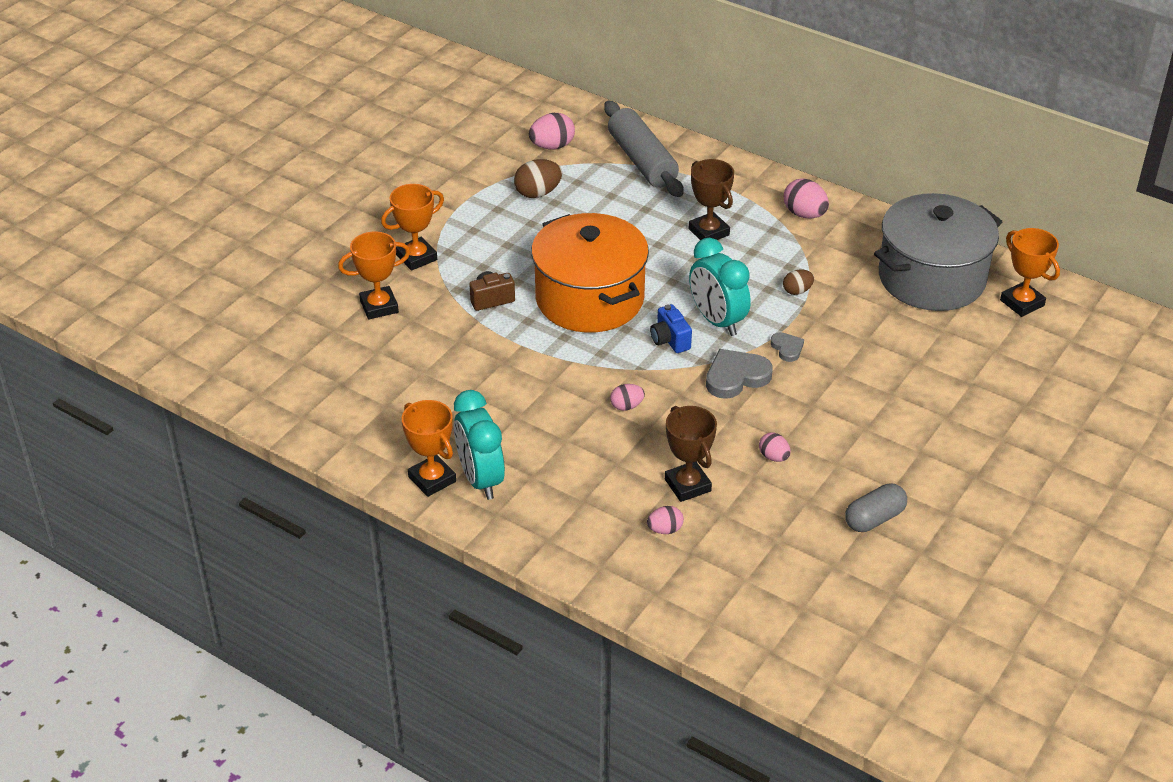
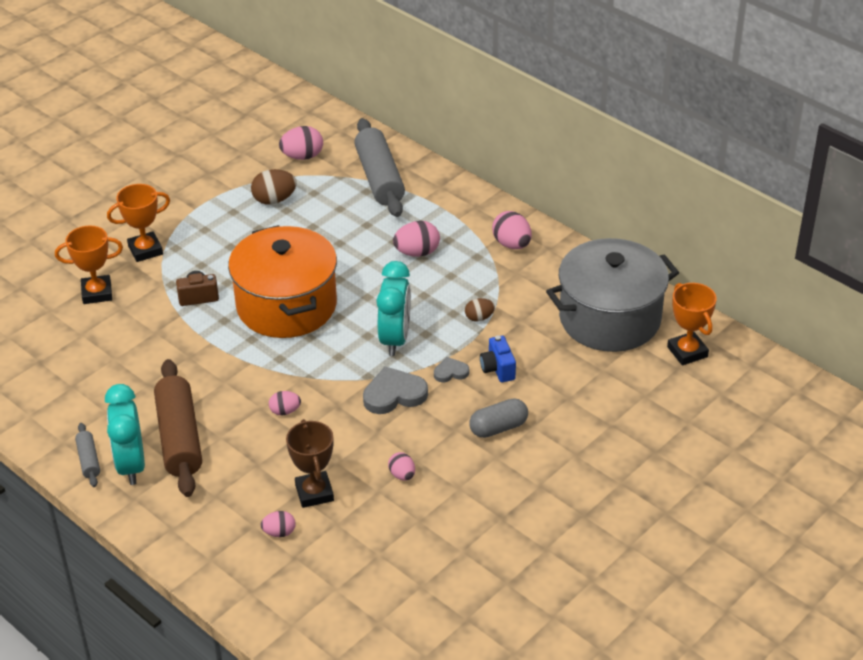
camera: 10 degrees right, 0 degrees up
(432, 479) = (88, 460): orange trophy -> grey rolling pin
(523, 445) = (179, 438): none -> brown rolling pin
(670, 340) = (345, 353): blue camera -> blue camera (498, 369)
(708, 232) = (417, 252): brown trophy -> pink egg
(717, 321) = (395, 339): turquoise clock -> turquoise clock turned 150 degrees counterclockwise
(787, 348) = (450, 372): grey heart -> grey heart turned 90 degrees counterclockwise
(874, 519) = (474, 545): grey capsule -> grey capsule (498, 428)

